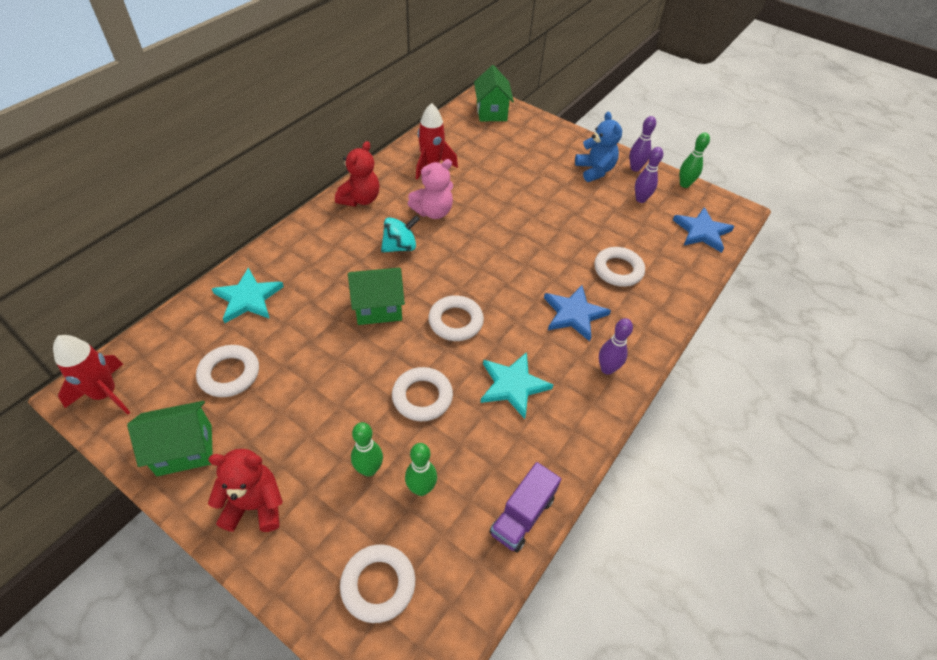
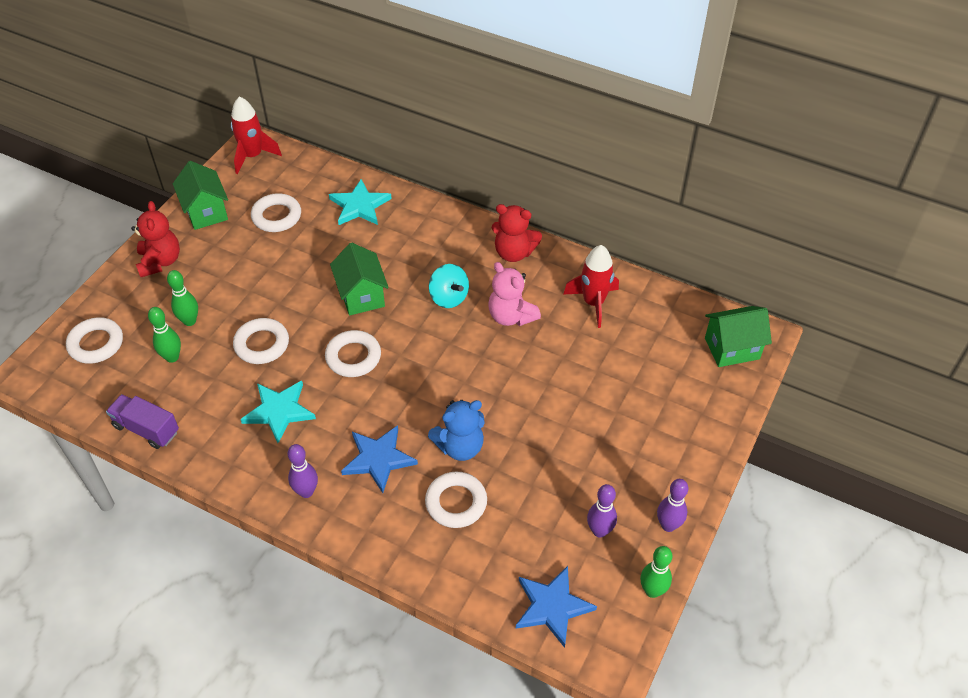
camera: 85 degrees right, 0 degrees up
(595, 170) = (644, 475): blue teddy bear -> blue teddy bear (460, 446)

